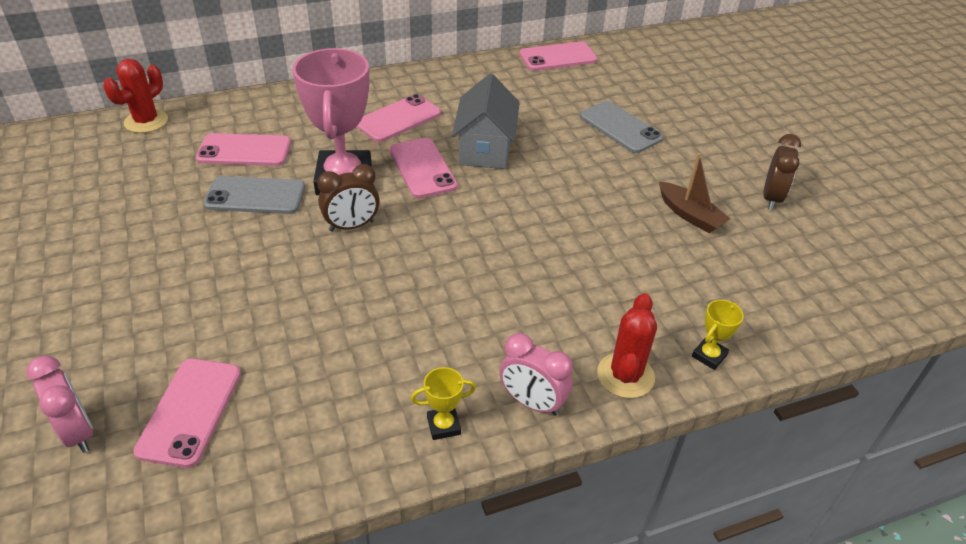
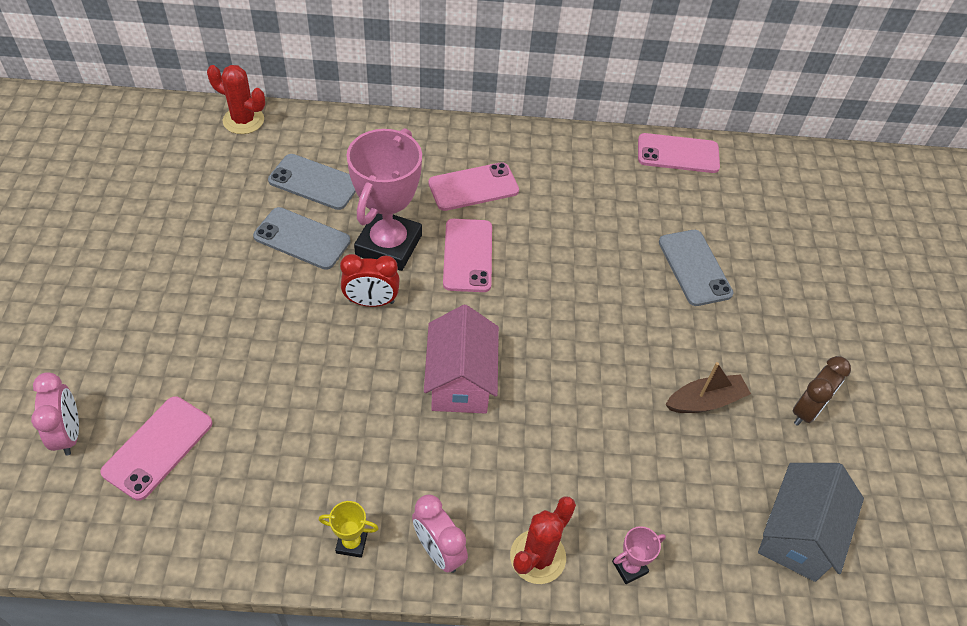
camera: 20 degrees right, 10 degrees up
(146, 121) = (243, 120): red cactus -> red cactus turned 60 degrees clockwise
(244, 151) = (314, 182): pink phone -> grey phone
(352, 226) = (371, 302): brown clock -> red clock
(472, 262) = (460, 381): none -> pink house
(485, 149) = (540, 251): grey house -> grey house (797, 534)
(690, 215) = (705, 401): brown boat -> brown boat turned 90 degrees counterclockwise
(709, 356) = (629, 567): yellow trophy -> pink trophy

